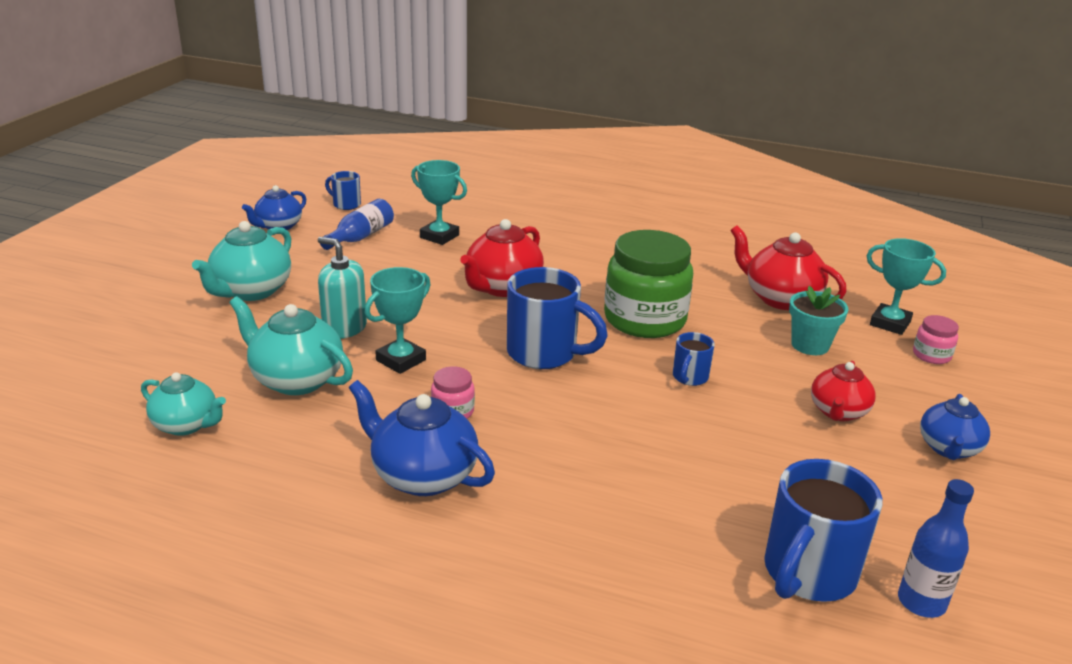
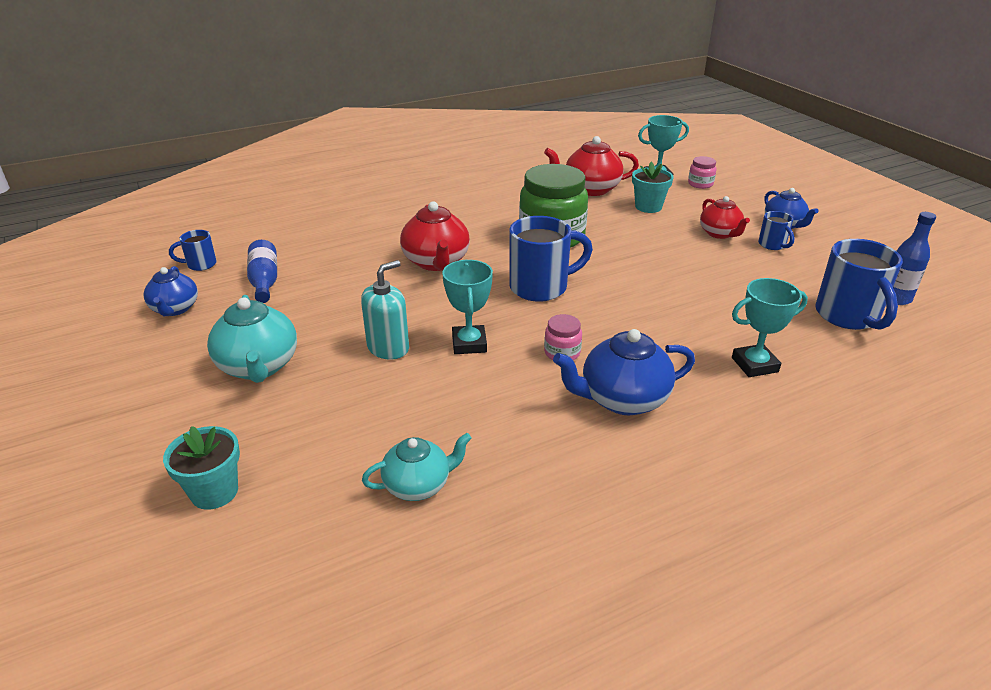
camera: 45 degrees left, 5 degrees up
(97, 348) = (214, 492): none -> turquoise flower pot
(296, 379) = (428, 401): turquoise teapot -> none
(344, 328) = (388, 348): turquoise soap dispenser -> turquoise soap dispenser turned 150 degrees clockwise
(439, 236) = (325, 251): turquoise trophy -> turquoise trophy (754, 365)
(689, 378) = (633, 255): blue mug -> blue mug (772, 245)

